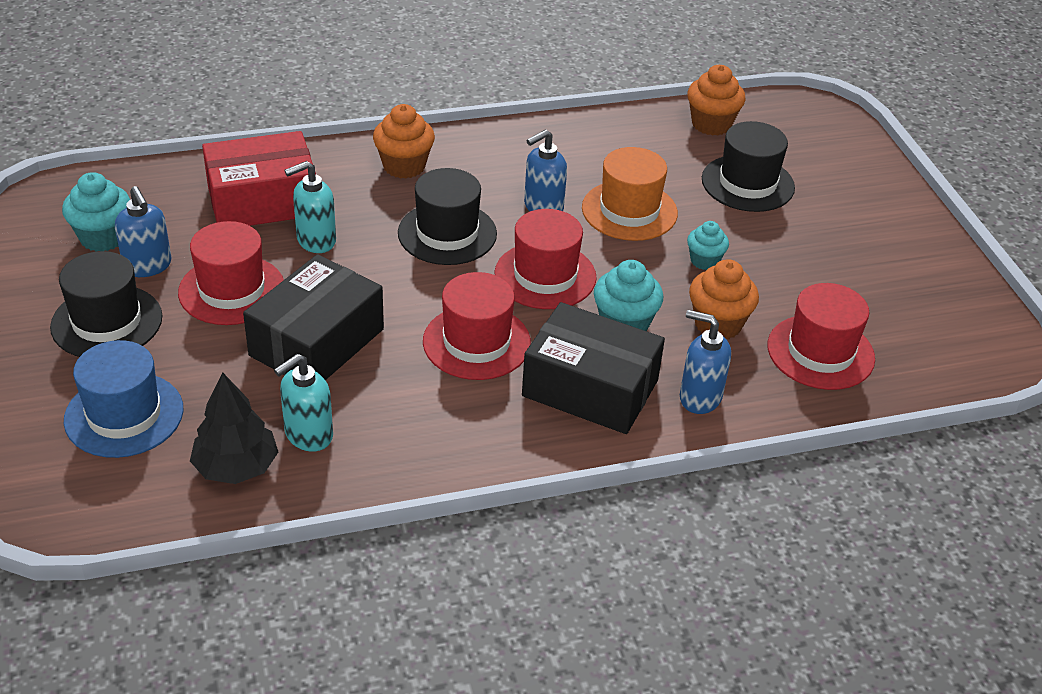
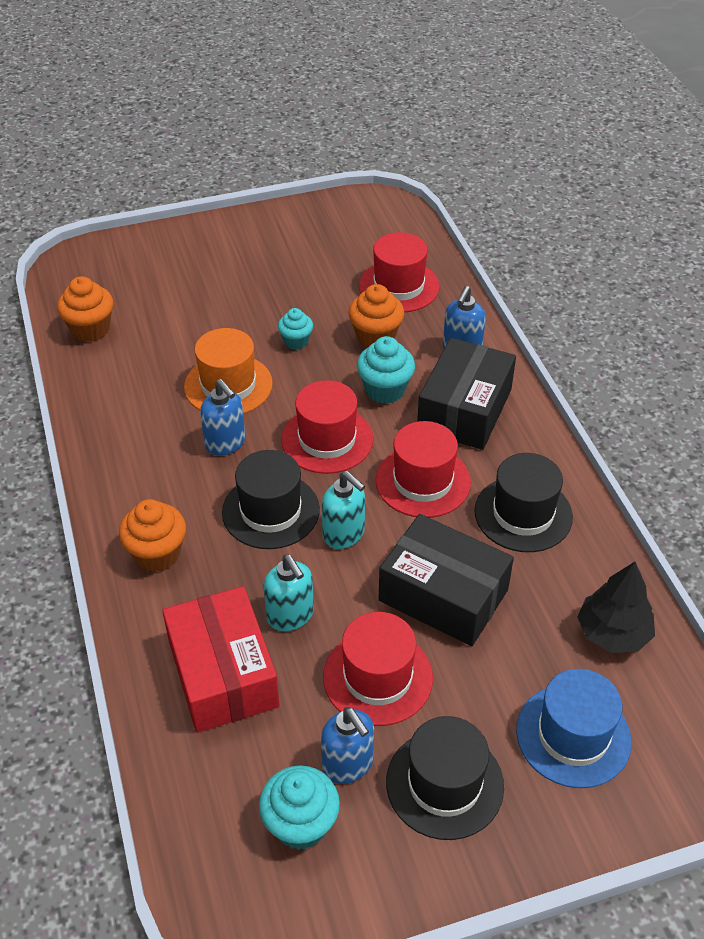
camera: 90 degrees left, 5 degrees up
(148, 266) = (348, 764): blue soap dispenser -> blue soap dispenser turned 90 degrees clockwise
(308, 435) = (562, 586): turquoise soap dispenser -> turquoise soap dispenser (344, 534)
(747, 183) = (185, 311): black hat -> black hat (523, 514)

